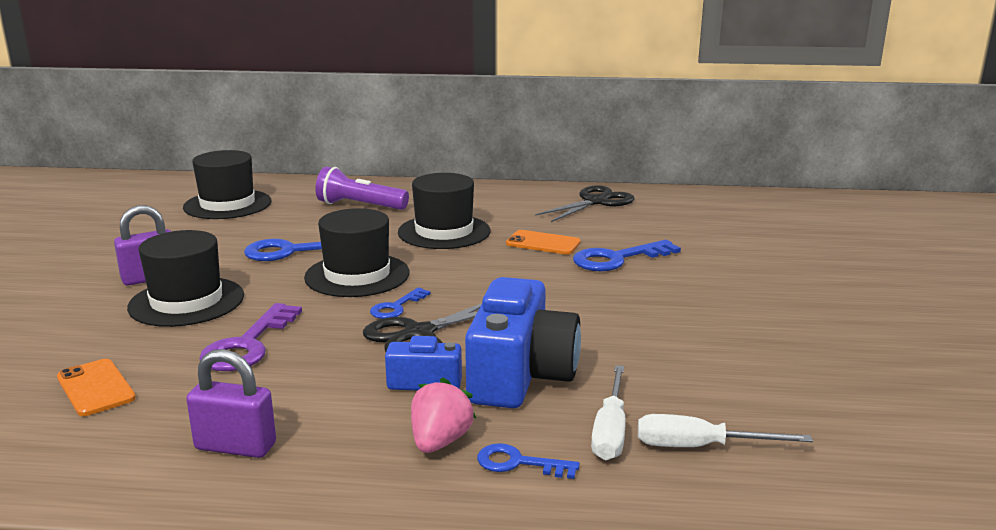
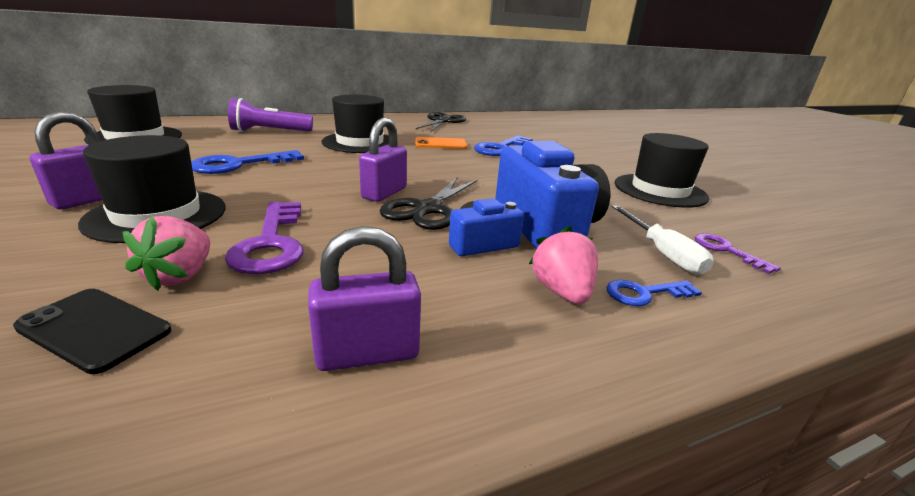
camera: 30 degrees left, 5 degrees up
(96, 388) = (95, 329): orange phone -> black phone
(166, 360) = (180, 275): none -> pink strawberry
(357, 275) = (321, 175): black hat -> black hat (660, 190)
(396, 307) = (384, 193): blue key -> purple padlock
(699, 447) = (726, 251): white screwdriver -> purple key

